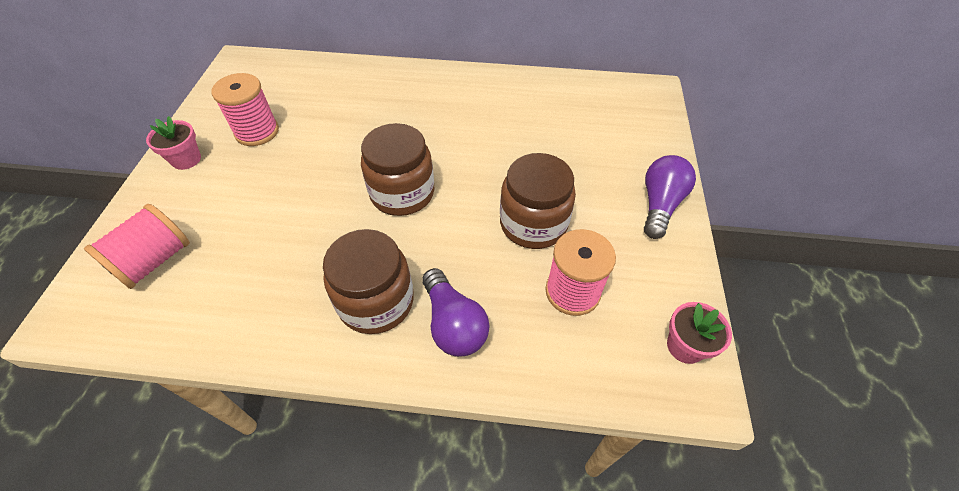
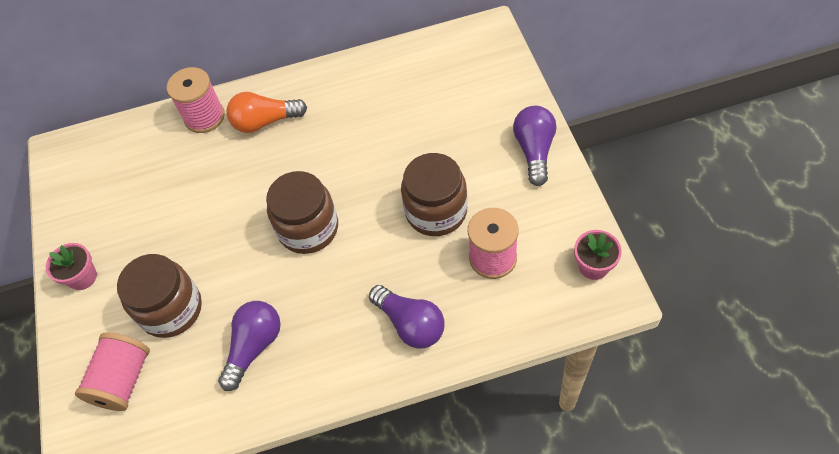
camera: 15 degrees left, 5 degrees up
(257, 132) = (133, 222): pink spool -> pink spool (204, 117)
(288, 280) = (254, 346): none -> purple light bulb
(376, 301) = (338, 332): brown jar -> brown jar (171, 309)
(414, 95) = (265, 122): none -> orange light bulb

